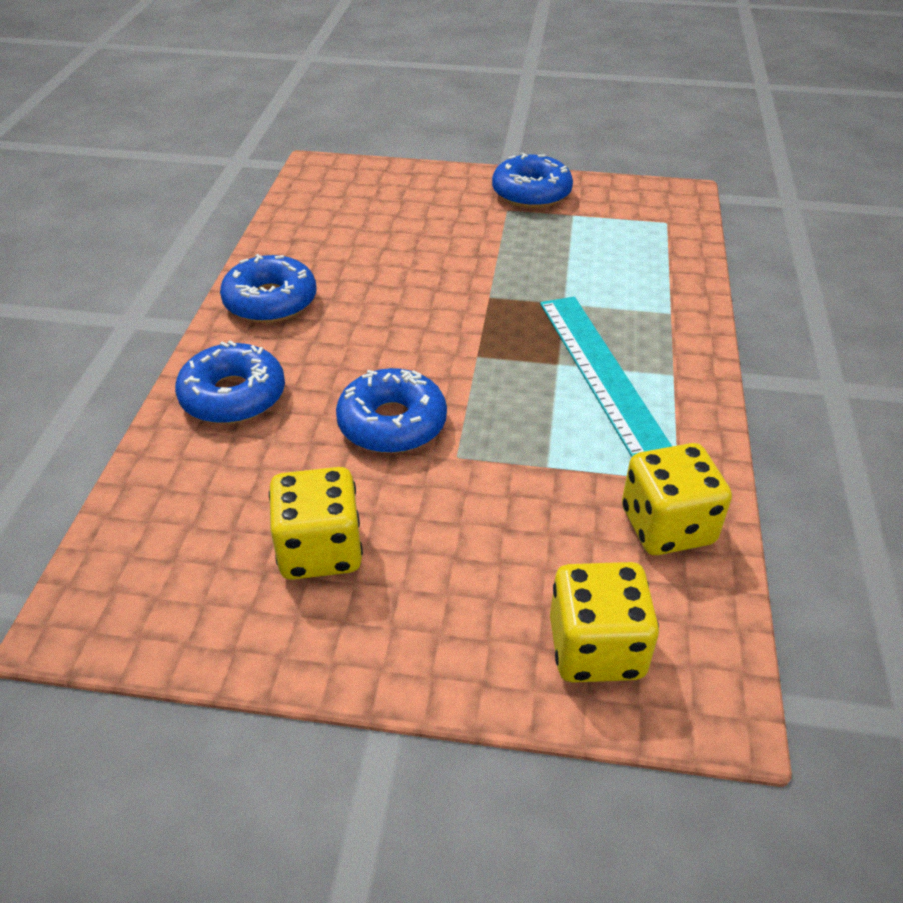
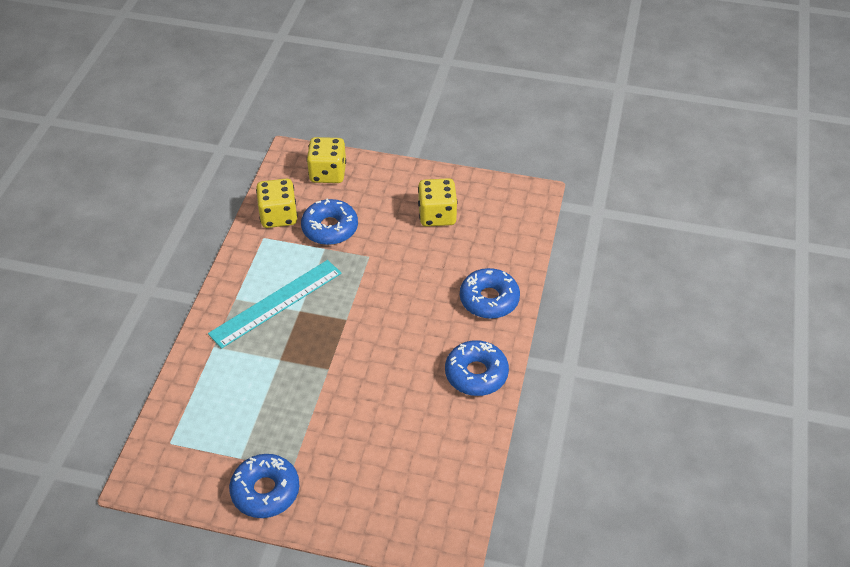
camera: 175 degrees left, 5 degrees up
(392, 423) = (400, 276): blue donut -> blue donut (330, 228)
(601, 371) = (276, 303): turquoise ruler -> turquoise ruler turned 60 degrees clockwise

